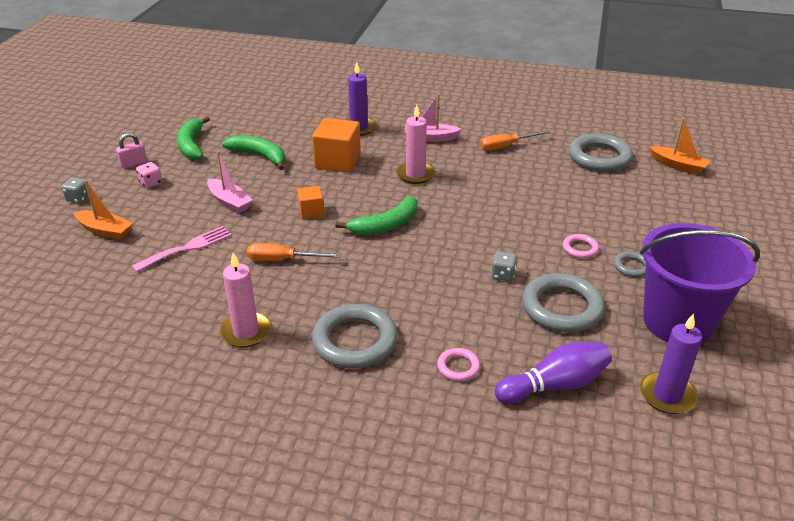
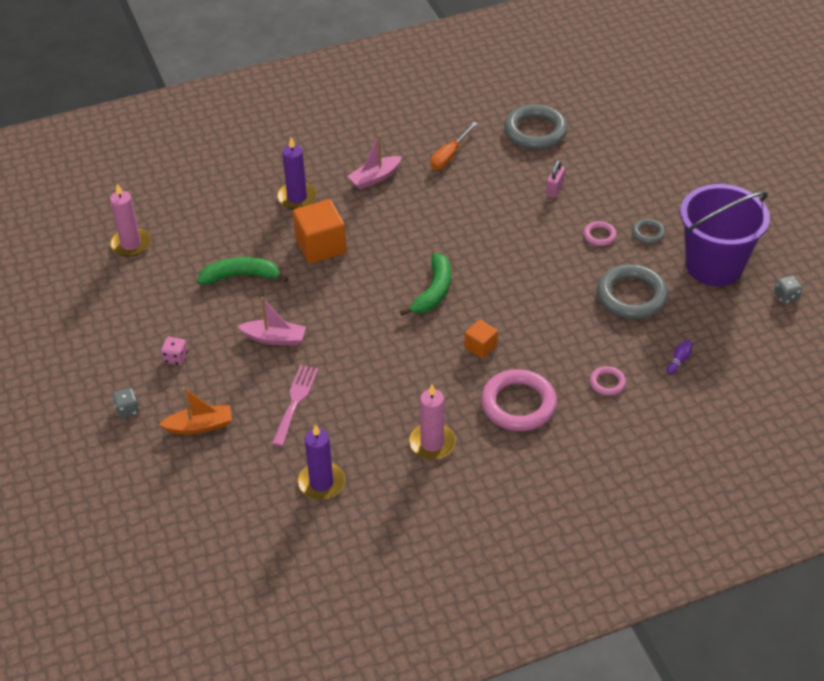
camera: 35 degrees left, 10 degrees up
(133, 163) = (128, 346): pink padlock -> pink padlock (554, 189)
(191, 145) = (158, 297): green banana -> none
(283, 260) = (388, 368): orange screwdriver -> none
(311, 211) = (357, 310): orange cube -> orange cube (480, 347)
(355, 341) = (518, 404): grey ring -> pink ring
(415, 174) = (403, 226): pink candle -> pink candle (131, 244)
(503, 275) = (567, 290): grey dice -> grey dice (786, 297)
(554, 385) = (679, 360): purple bowling pin -> purple bowling pin, size x0.44
(667, 395) = (750, 327): purple candle -> purple candle (321, 483)
(678, 165) = (602, 111): orange boat -> none

